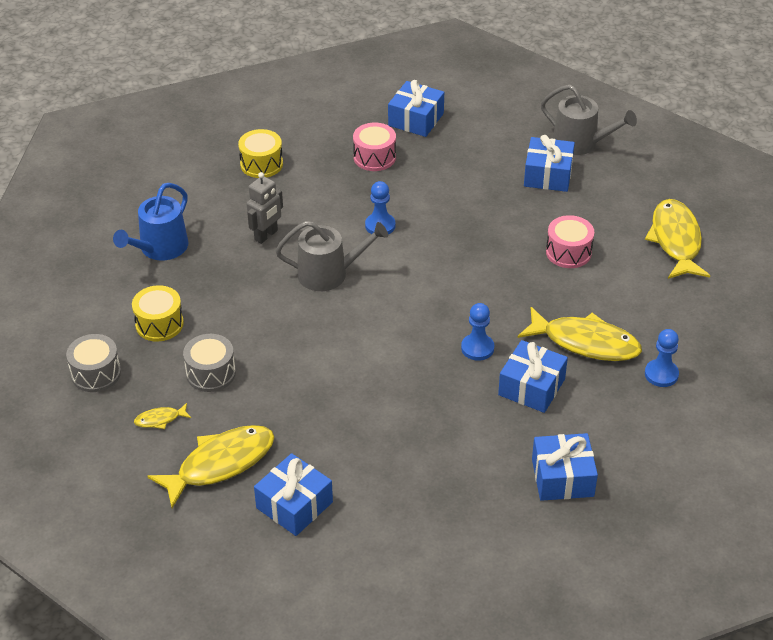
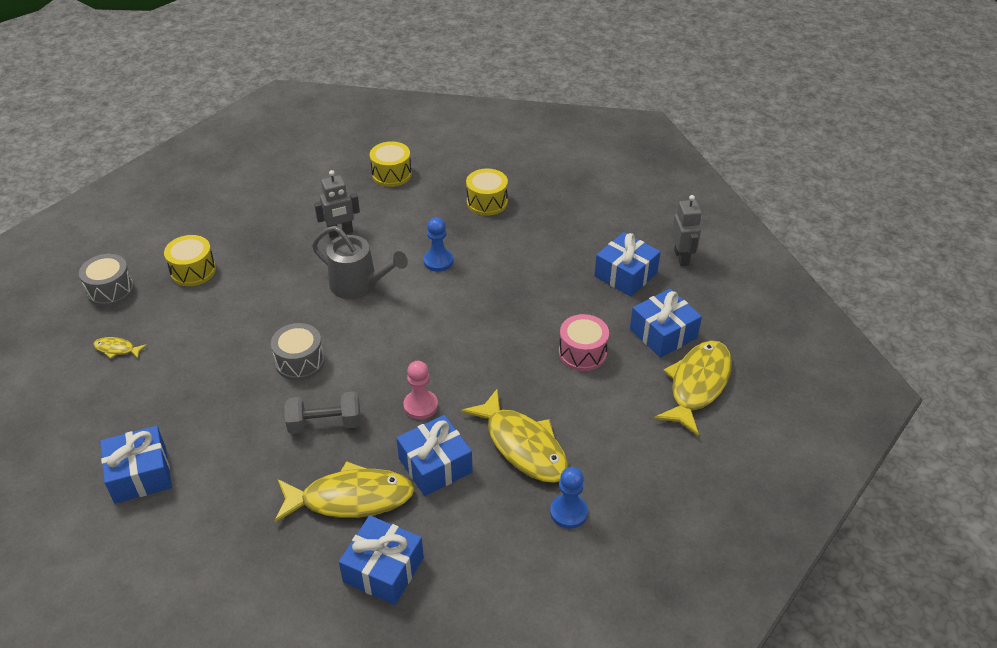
camera: 30 degrees right, 0 degrees up
(160, 248) = (252, 211): blue watering can -> none
(211, 373) = (190, 328): grey drum -> grey drum (300, 362)
(220, 464) = (122, 409): yellow fish -> yellow fish (351, 498)
(374, 157) = (487, 202): pink drum -> yellow drum
(412, 396) = (325, 424): none -> grey dumbbell
(416, 119) = (551, 183): blue gift -> blue gift (663, 333)
(477, 348) = (420, 406): blue pawn -> pink pawn
(580, 143) = (681, 257): grey watering can -> grey robot

